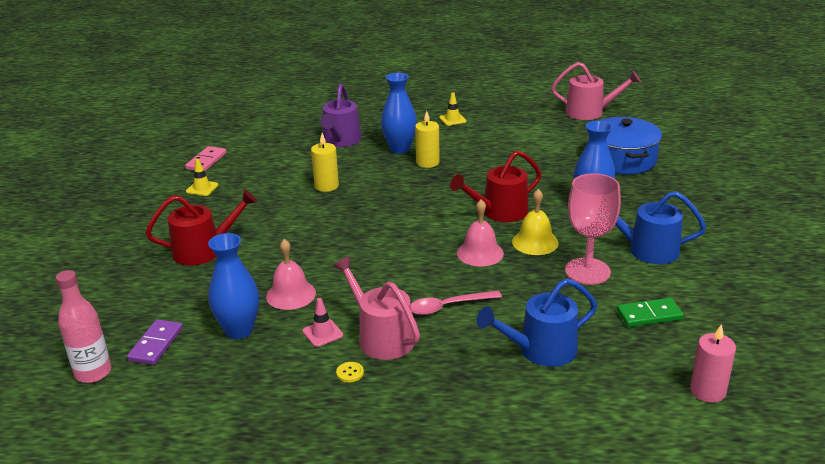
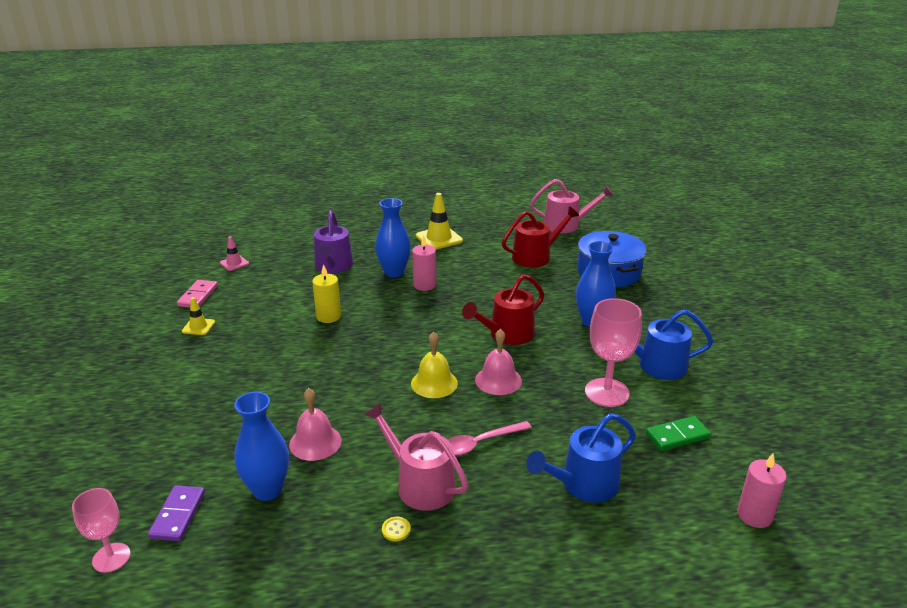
camera: 10 degrees left, 0 degrees up
(93, 373) = (111, 557): pink bottle -> pink goblet
(203, 250) = (212, 398): red watering can -> red watering can (535, 256)
(322, 333) = (358, 485): pink traffic cone -> pink traffic cone (234, 263)
(427, 162) = (424, 285): yellow candle -> pink candle
(452, 119) = (439, 238): yellow traffic cone -> yellow traffic cone, size x1.74
(535, 242) = (549, 364): yellow bell -> yellow bell (434, 383)

